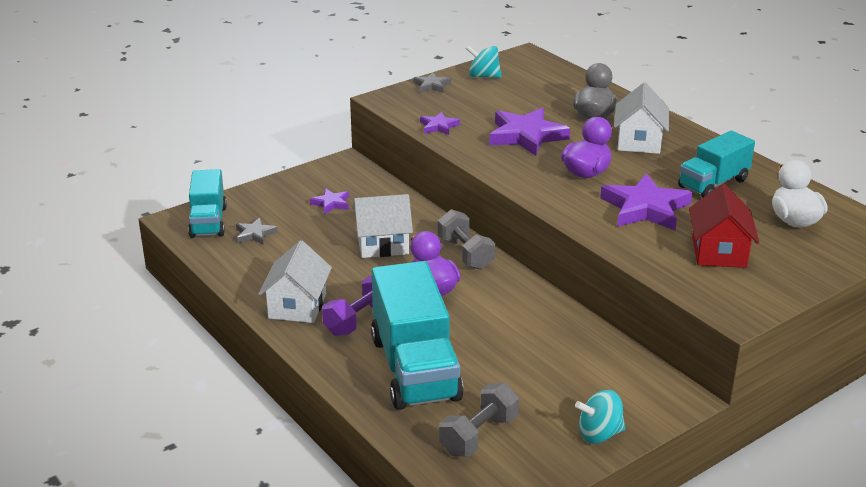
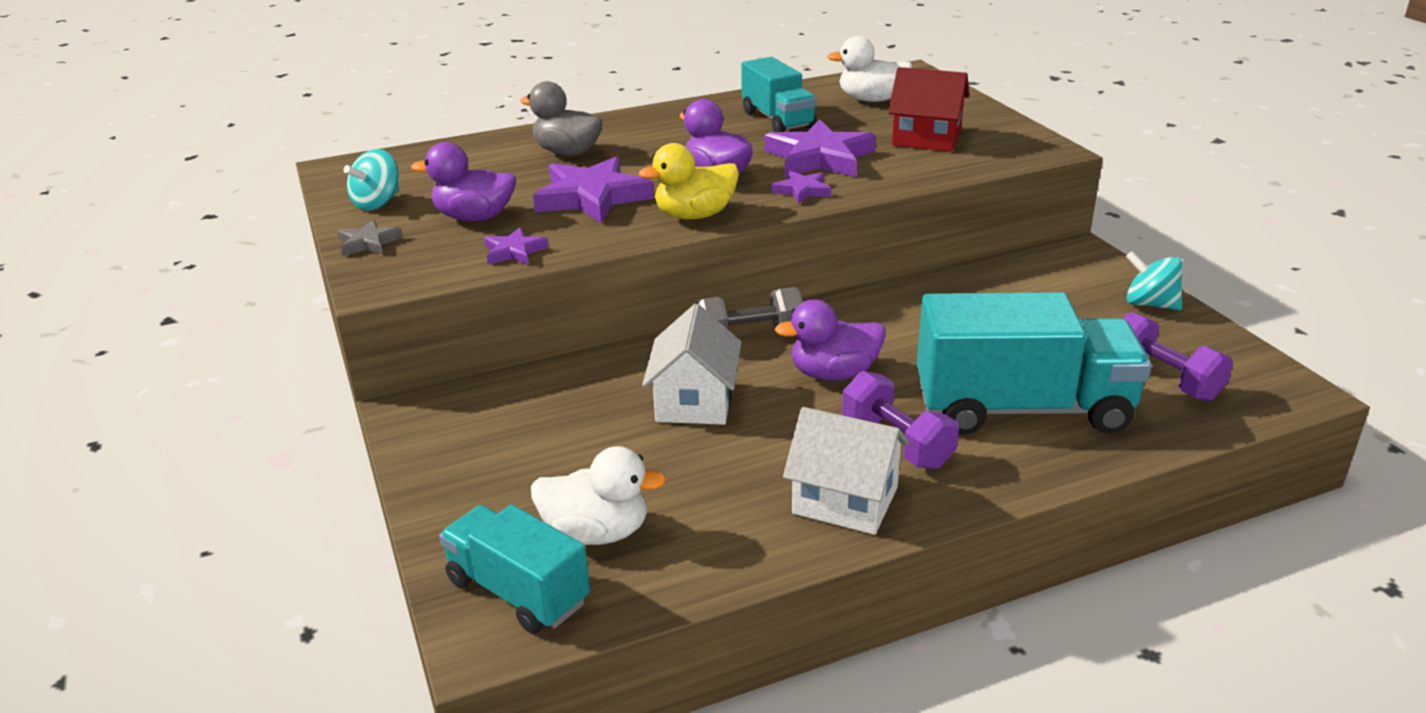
camera: 75 degrees left, 0 degrees up
(208, 222) = (518, 591): turquoise truck -> turquoise truck turned 150 degrees counterclockwise
(255, 234) = (596, 532): grey star -> white duck
(331, 203) = (540, 439): purple star -> purple star (802, 190)
(478, 106) = (474, 217): none -> purple duck
(479, 435) = (1163, 379): grey dumbbell -> purple dumbbell
(516, 173) = (695, 215): none -> yellow duck
(599, 434) = (1150, 304): turquoise spinning top -> turquoise spinning top turned 120 degrees clockwise
(639, 142) = (655, 139): white house -> none

